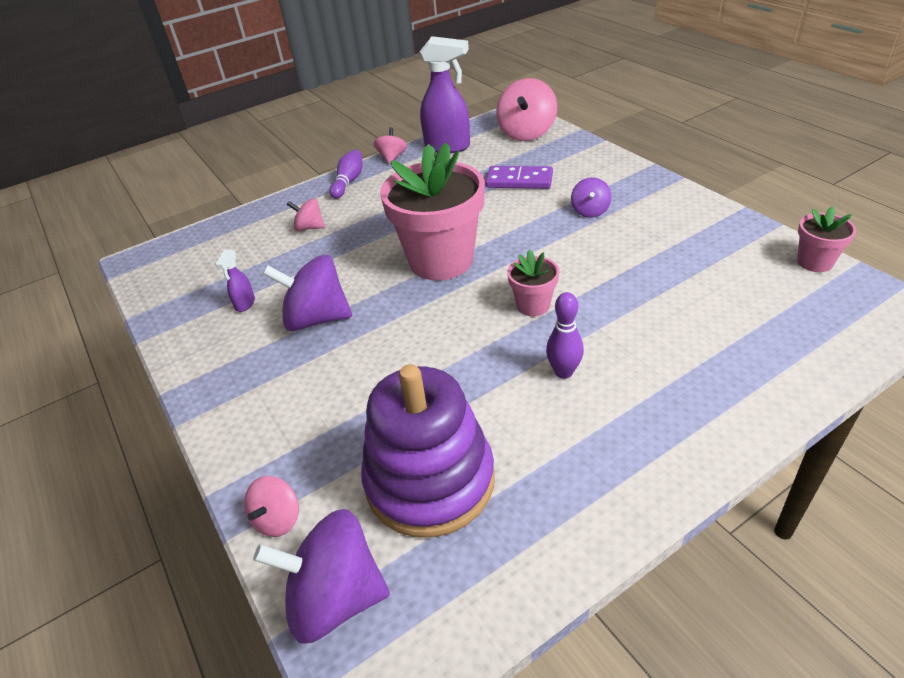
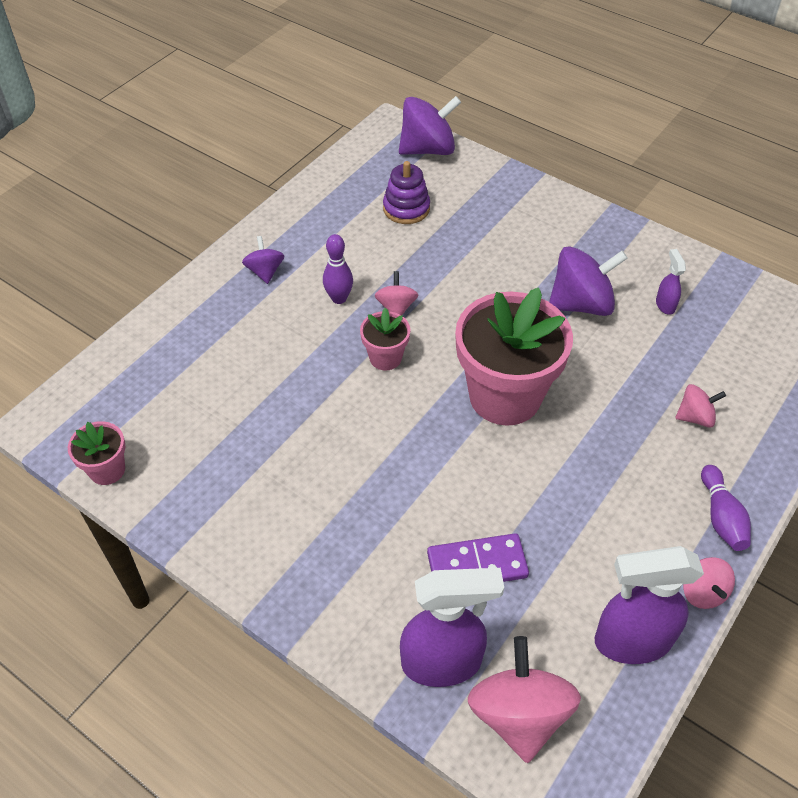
camera: 155 degrees right, 10 degrees up
(278, 519) = (488, 171): pink spinning top -> pink spinning top (396, 307)
(430, 481) = (406, 208): purple stacking toy -> purple stacking toy, size x0.54
(560, 150) = (443, 663): none -> purple spray bottle
(590, 211) = (362, 513): purple spinning top -> purple spinning top (265, 271)

